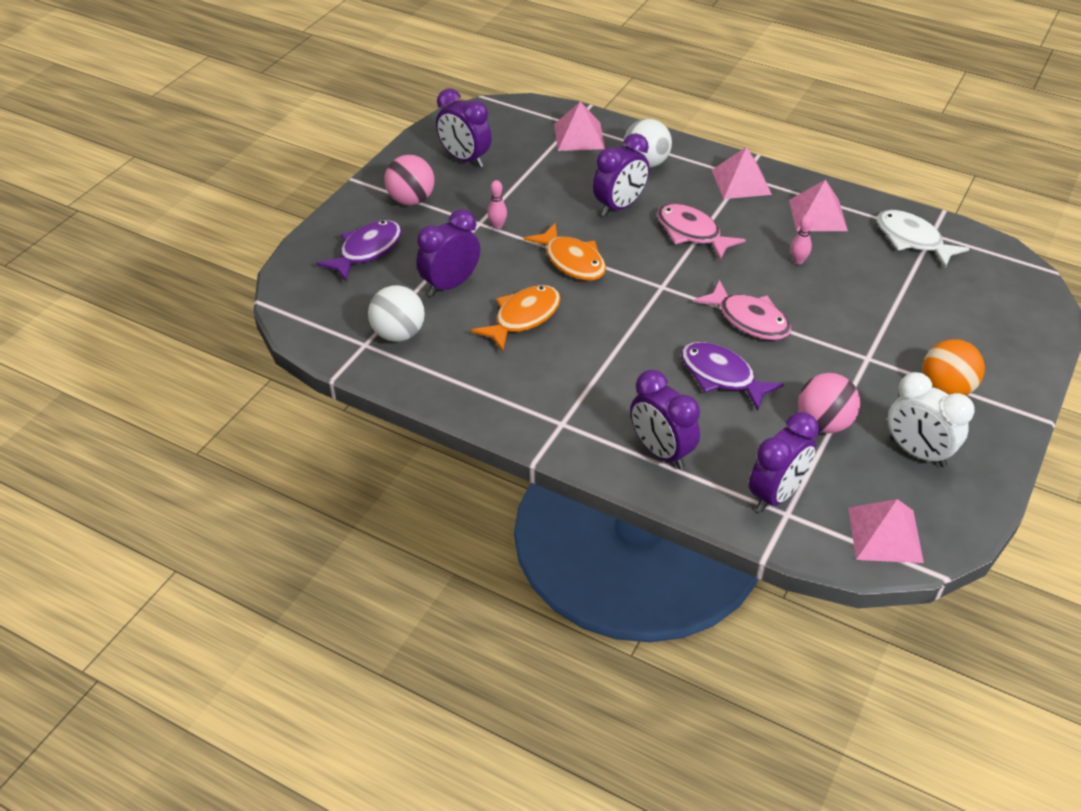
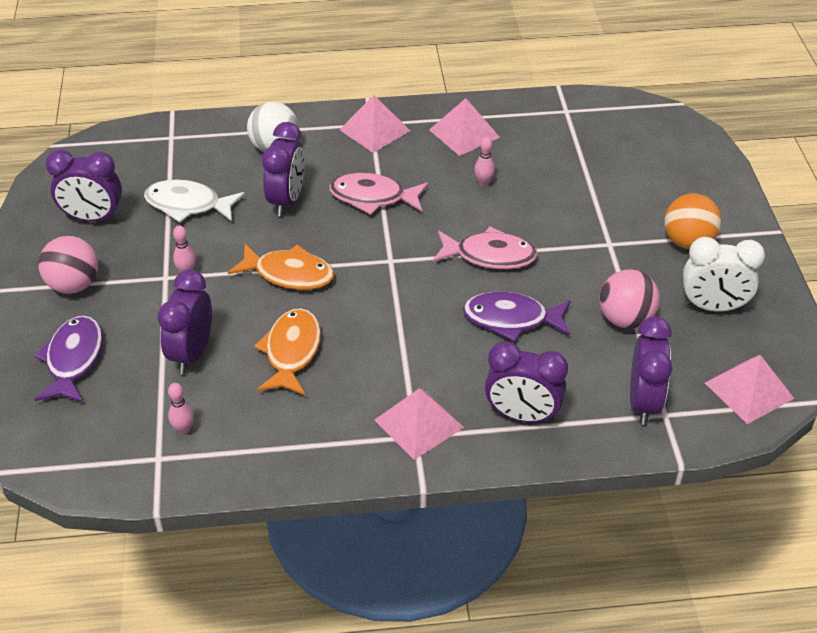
camera: 35 degrees left, 0 degrees up
(398, 334) = (183, 429): white ball -> pink bowling pin
(579, 136) = (188, 147): pink pyramid -> pink pyramid (419, 423)
(912, 240) = (556, 123): white fish -> white fish (188, 205)

